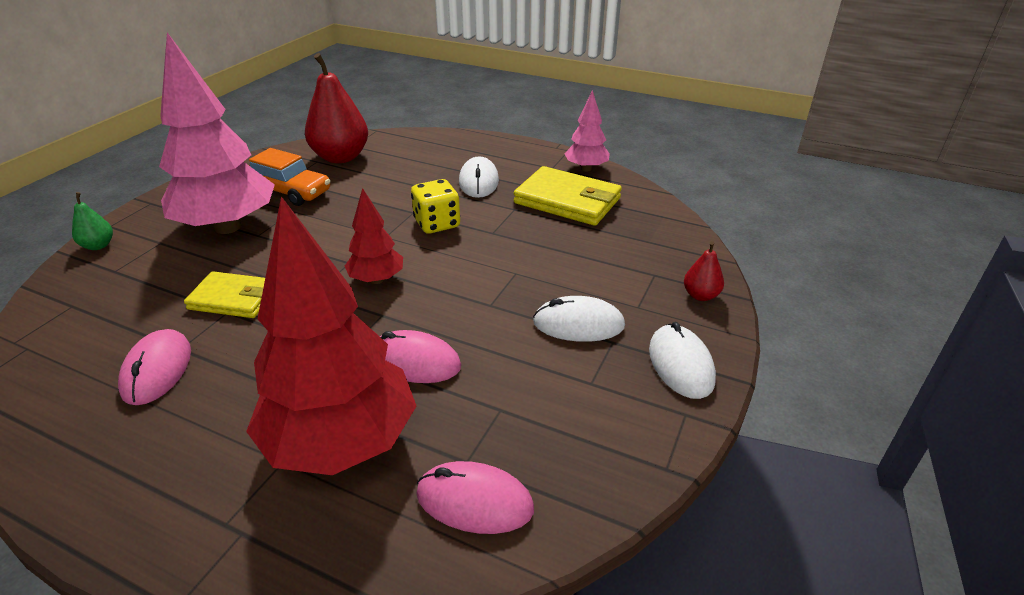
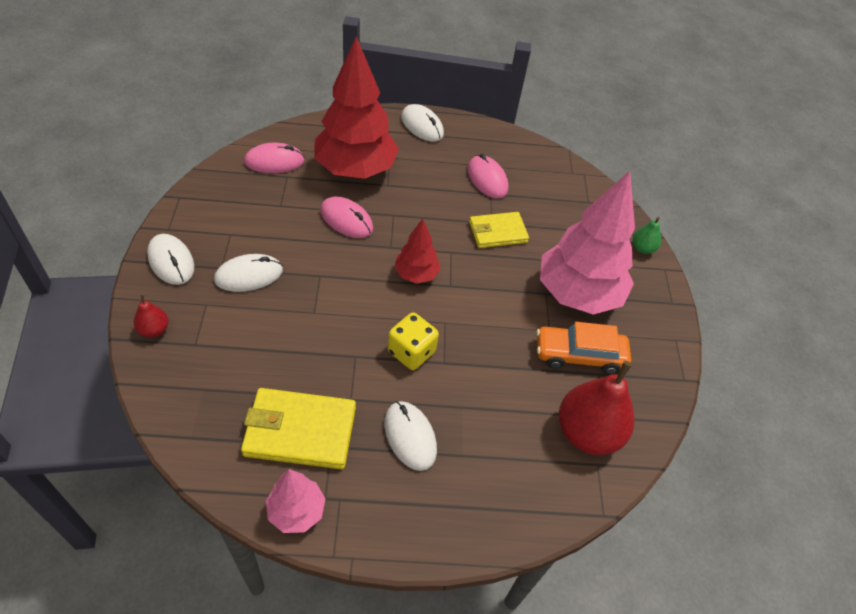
camera: 150 degrees right, 15 degrees up
(135, 511) = (422, 125): none -> white mouse
(414, 361) = (346, 220): pink mouse -> pink mouse turned 45 degrees clockwise

